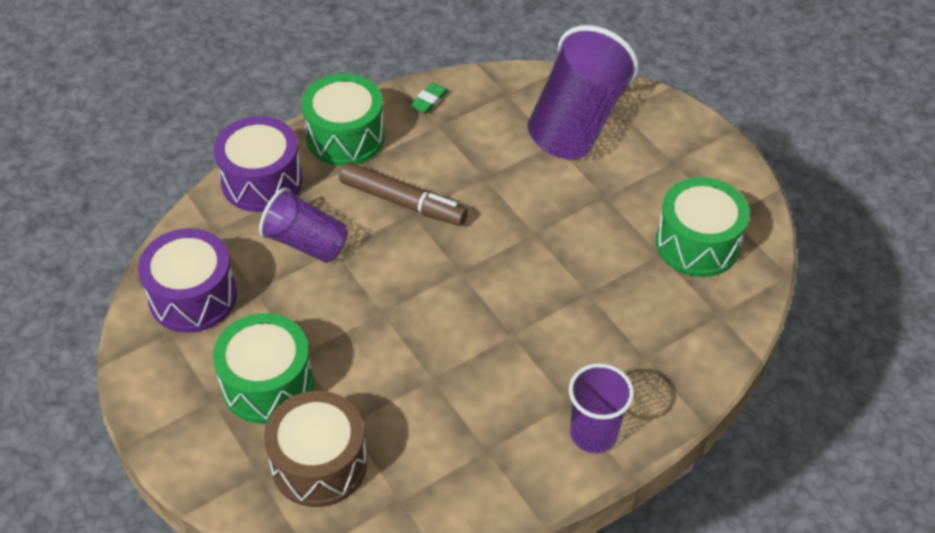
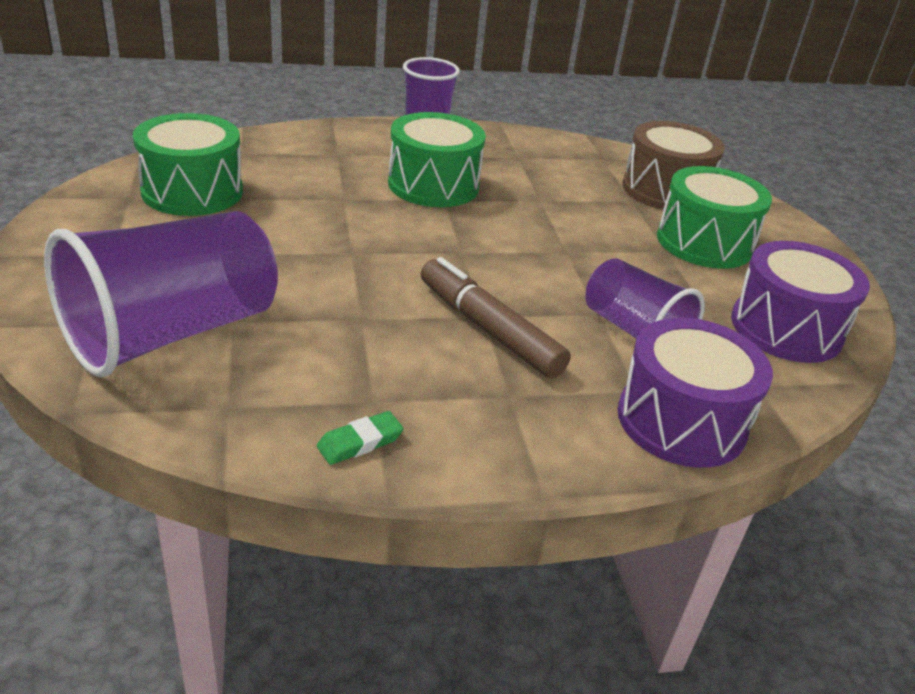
camera: 160 degrees left, 15 degrees down
(345, 137) = (529, 437): green drum -> green drum (433, 185)

